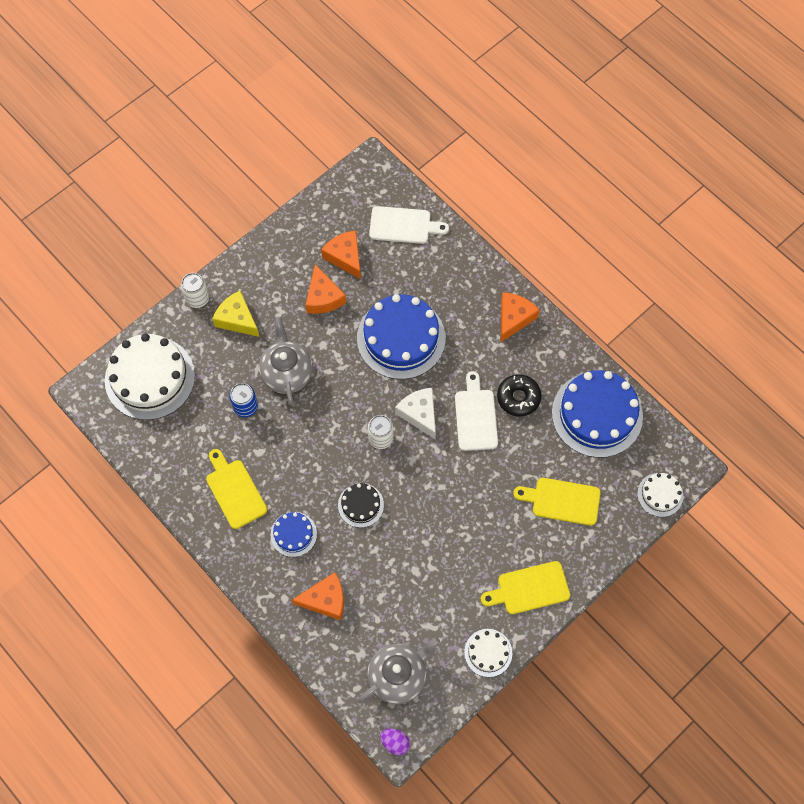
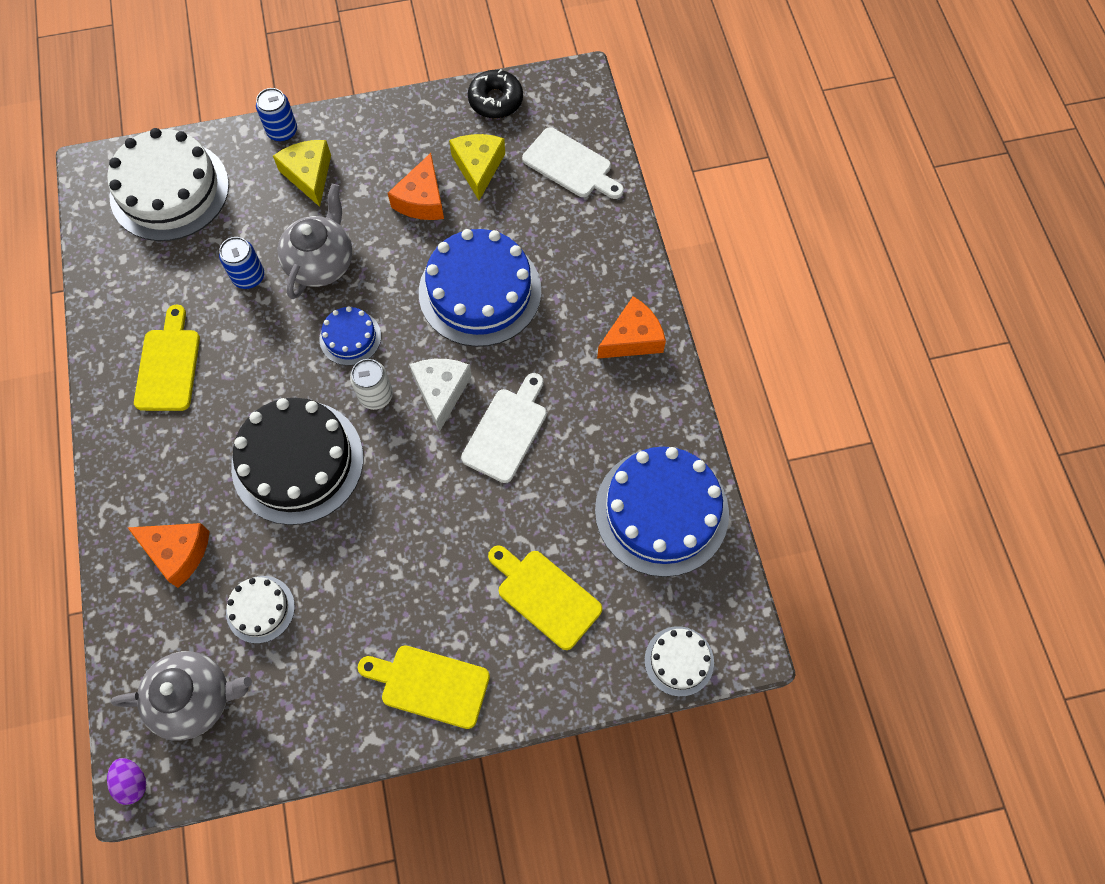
camera: 30 degrees right, 0 degrees up
(197, 298) = (282, 131): white can -> blue can
(293, 534) = (197, 452): blue cake -> blue cake (350, 337)
(345, 257) = (478, 167): orange cheese -> yellow cheese
(360, 505) = (297, 462): black cake -> black cake, size x2.03
(488, 652) = (323, 737): white cake -> white cake (260, 609)
(518, 398) = (575, 437): black donut -> black donut (495, 100)

